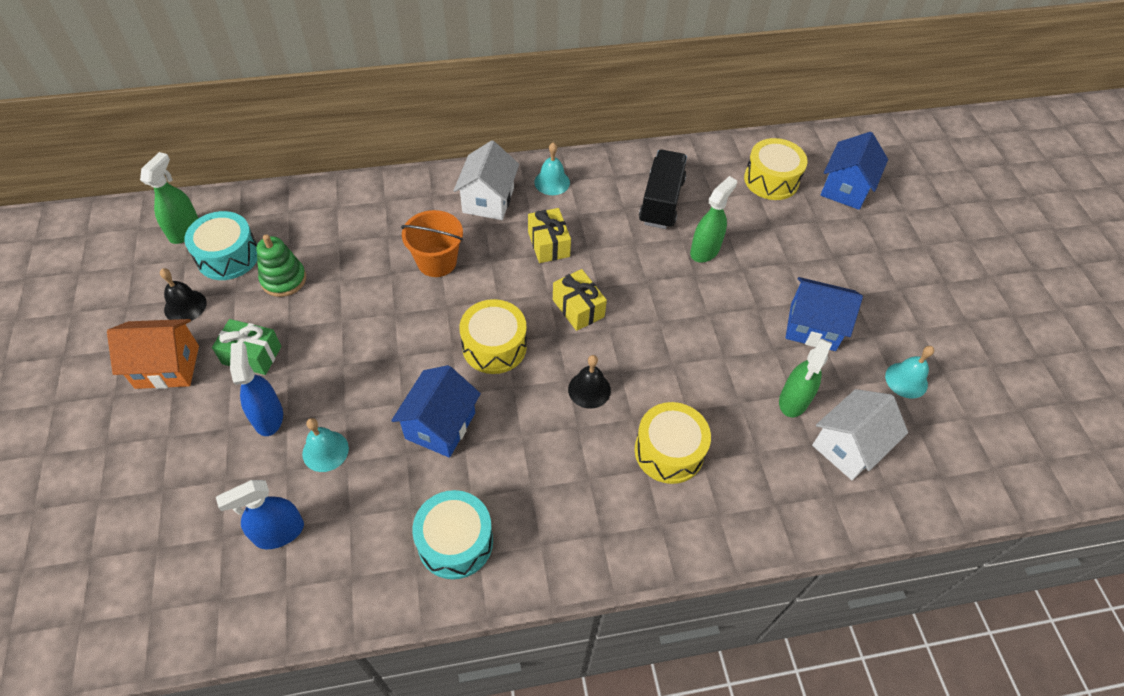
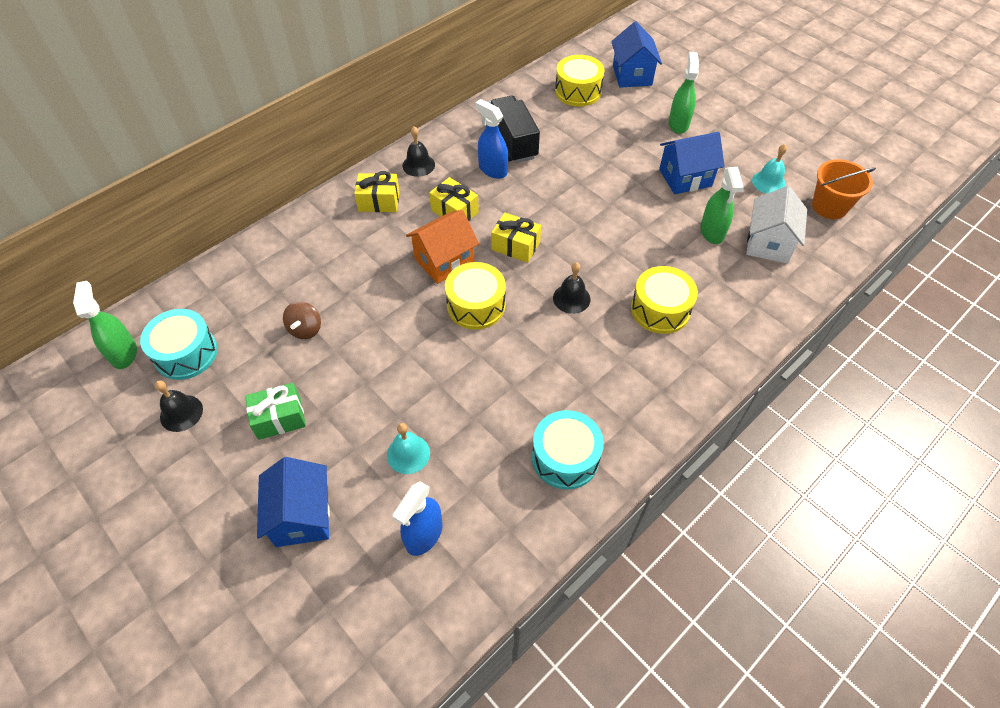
camera: 30 degrees left, 0 degrees up
(167, 367) = (209, 469): orange house -> orange house (444, 261)
(268, 417) = (337, 456): blue spray bottle -> blue spray bottle (492, 170)
(283, 279) = (255, 346): green stacking toy -> none
(333, 287) = (305, 329): none -> brown spinning top
(437, 262) = (376, 267): orange bucket -> orange bucket (829, 206)
(440, 425) = (483, 384): blue house -> blue house (302, 516)
(488, 200) = (379, 201): white house -> yellow gift
(552, 182) = (418, 165): turquoise bell -> black bell
(705, 250) = (572, 161): green spray bottle -> green spray bottle (678, 124)

